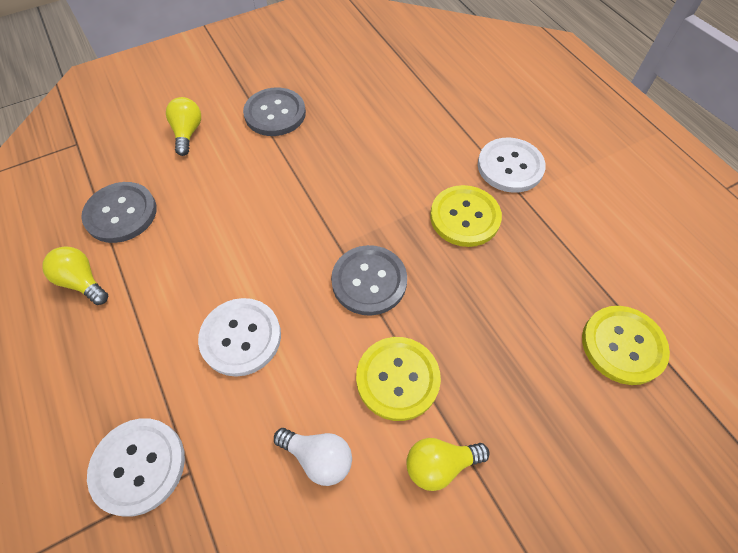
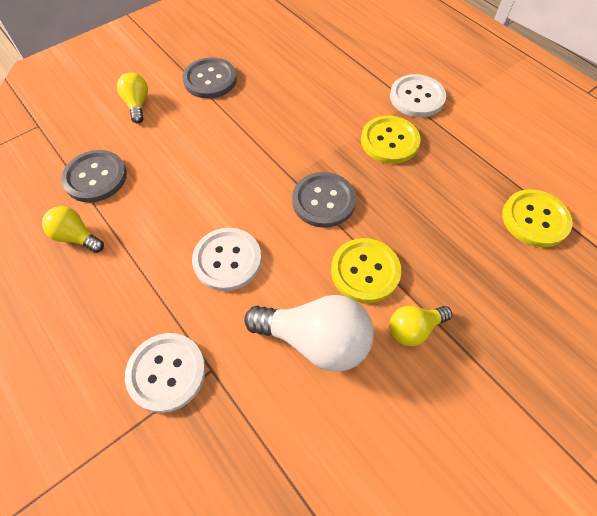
camera: 10 degrees left, 0 degrees up
(318, 457) = (316, 340): white light bulb -> white light bulb, size x1.79

